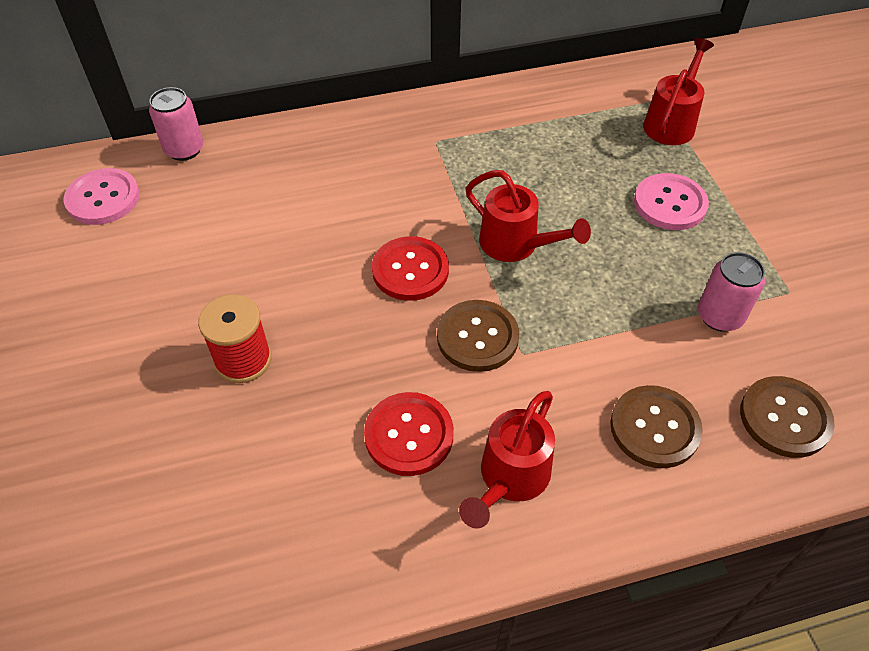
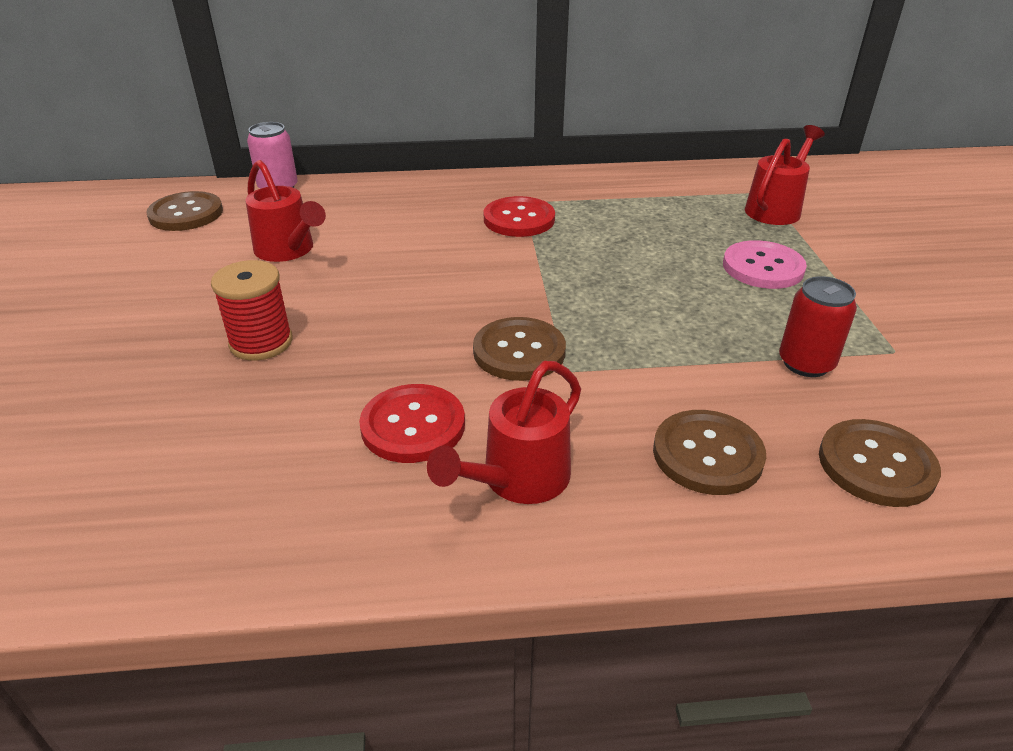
camera: 10 degrees right, 15 degrees down
(103, 198) = (186, 214): pink button -> brown button
(410, 270) = (464, 291): red button -> red button (519, 219)
(516, 245) = (584, 283): red watering can -> red watering can (288, 251)
(719, 316) = (806, 363): pink can -> red can

